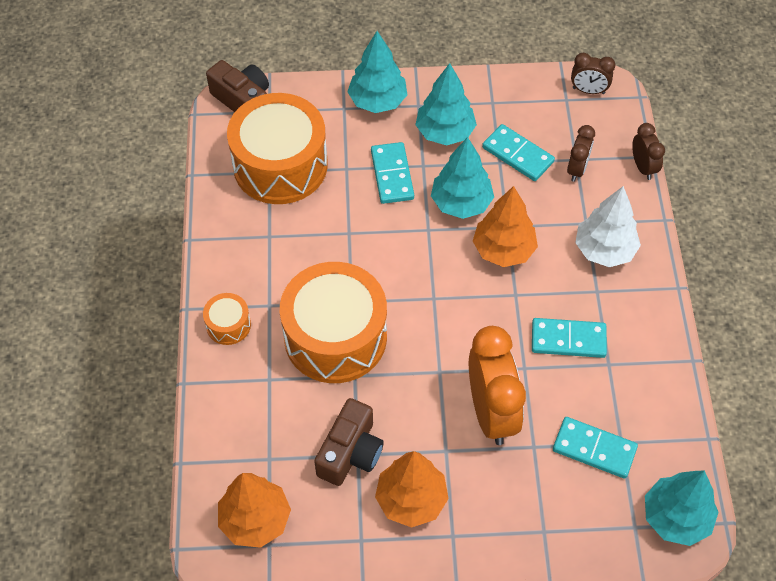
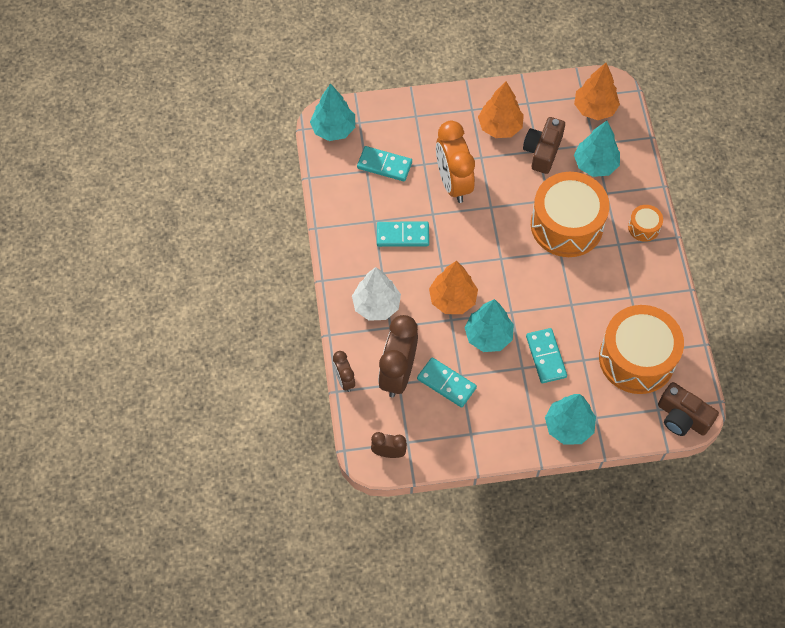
camera: 175 degrees right, 5 degrees up
(445, 132) = (508, 400): turquoise tree -> turquoise tree (595, 164)
(577, 169) = (398, 374): brown clock -> brown clock, size x1.94

